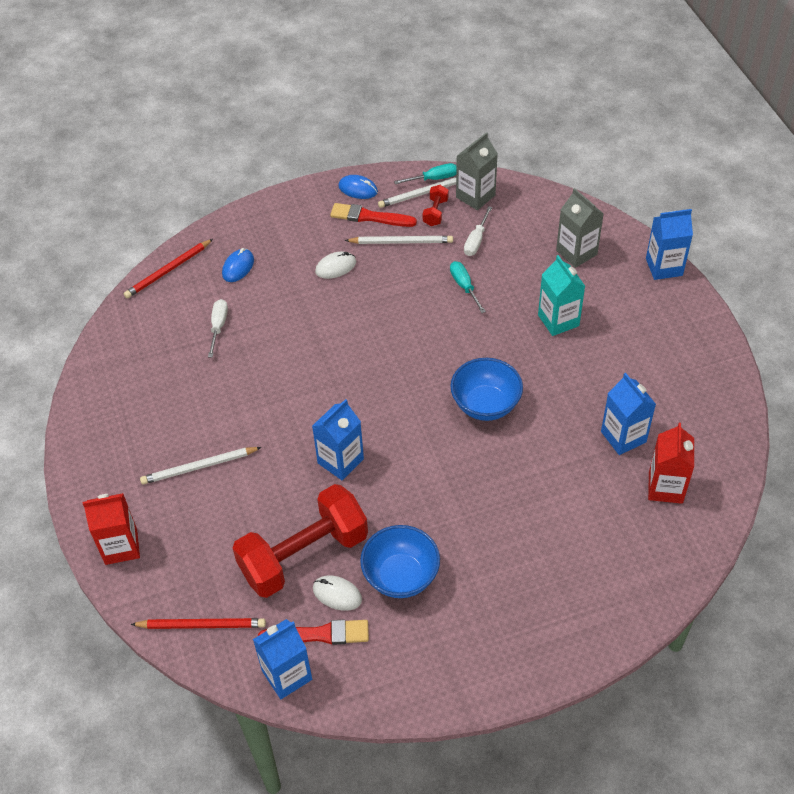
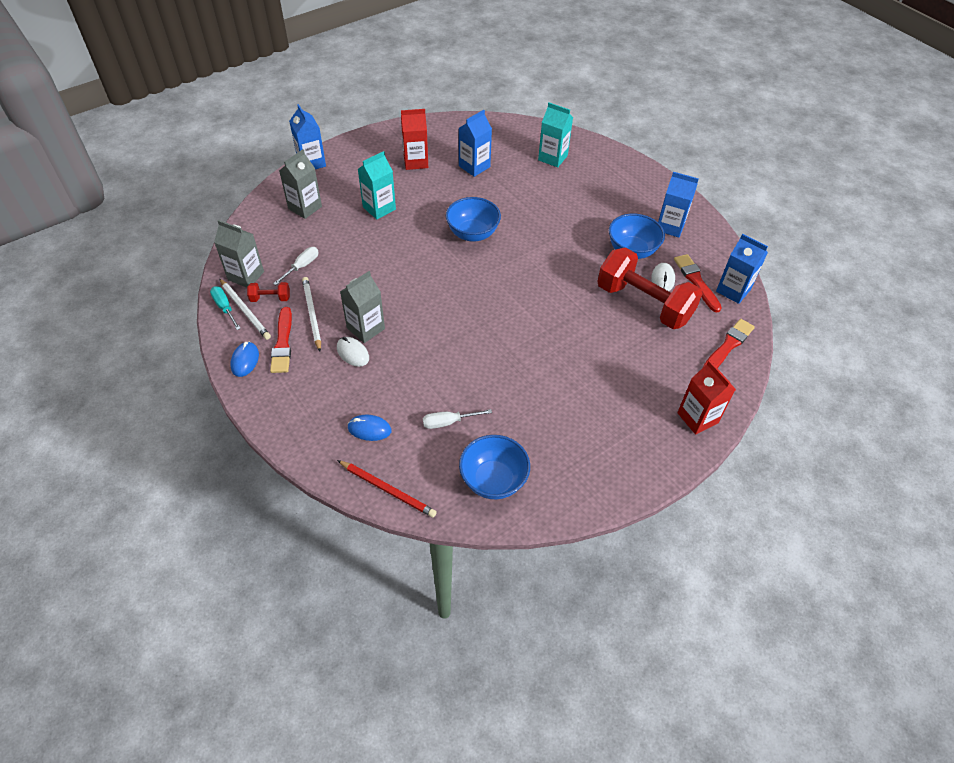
camera: 110 degrees left, 0 degrees up
(139, 347) = (493, 480): none -> blue bowl
(199, 467) = (601, 389): white pencil -> none
(202, 625) = (728, 345): red pencil -> red brush
(340, 461) = (556, 302): blue carton -> blue carton (670, 226)
(365, 281) = (366, 328): none -> grey carton
(464, 286) = (356, 265): turquoise screwdriver -> none
(476, 241) = (302, 266): white screwdriver -> white screwdriver turned 60 degrees counterclockwise
(625, 540) = (552, 158): none -> turquoise carton
(665, 487) = (506, 146): red carton -> red carton (416, 162)

